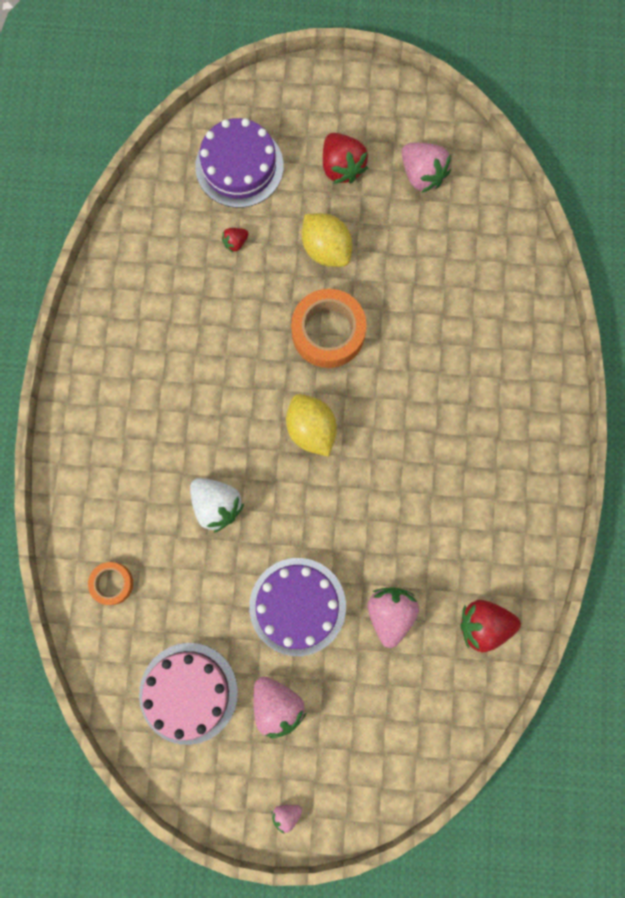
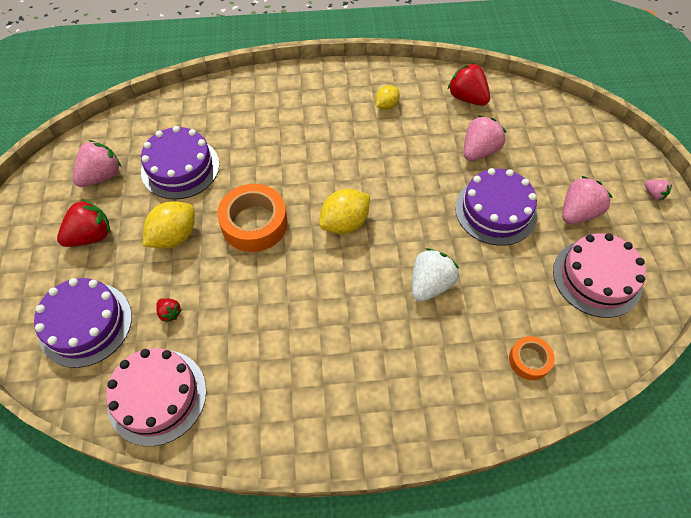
camera: 100 degrees left, 20 degrees down
(152, 230) = (157, 396): none -> pink cake
(390, 613) = (479, 151): pink strawberry -> pink strawberry turned 135 degrees clockwise
(421, 258) = (180, 168): none -> purple cake
(483, 624) = (467, 98): red strawberry -> red strawberry turned 150 degrees clockwise
(485, 514) = (386, 105): none -> yellow lemon

